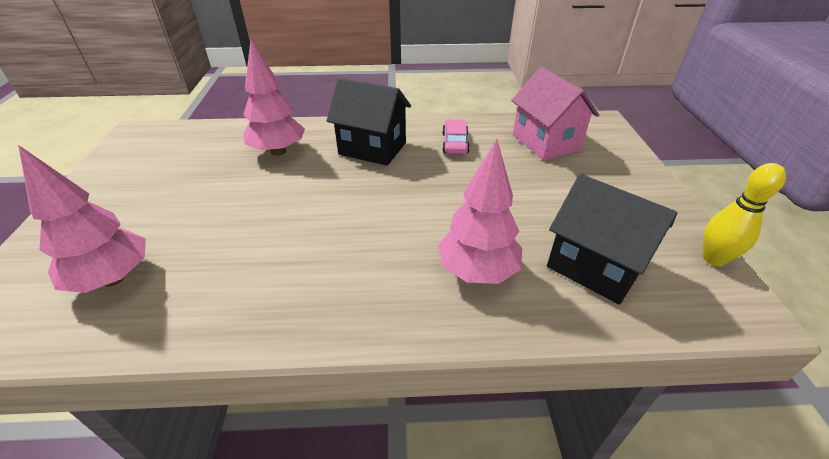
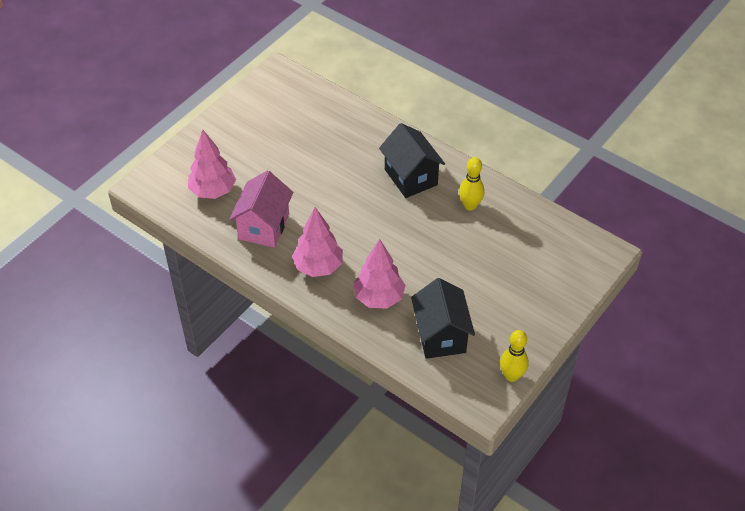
camera: 40 degrees right, 10 degrees up
(278, 151) = (350, 144): pink tree -> pink tree (318, 266)
(455, 143) = (470, 205): pink car -> yellow bowling pin
(545, 142) = (534, 243): pink house -> pink house (264, 226)

